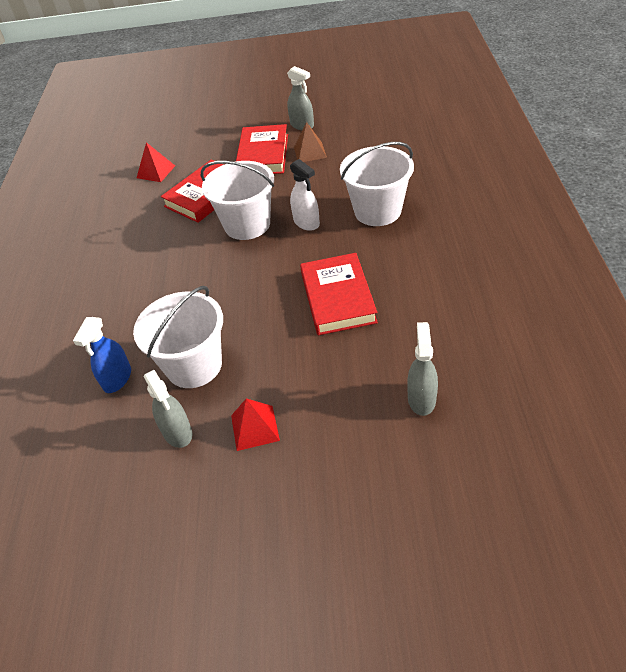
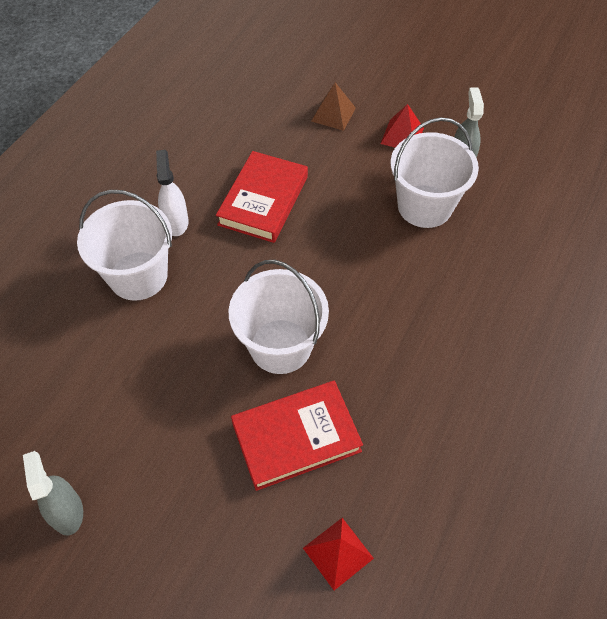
camera: 155 degrees left, 10 degrees up
(117, 379) = (498, 229): blue spray bottle -> none
(263, 155) = (171, 476): red book -> none
(306, 223) = (218, 306): white spray bottle -> white spray bottle (176, 222)
(310, 152) = (112, 433): brown pyramid -> brown pyramid (333, 114)
(421, 399) = (275, 97): grey spray bottle -> none

